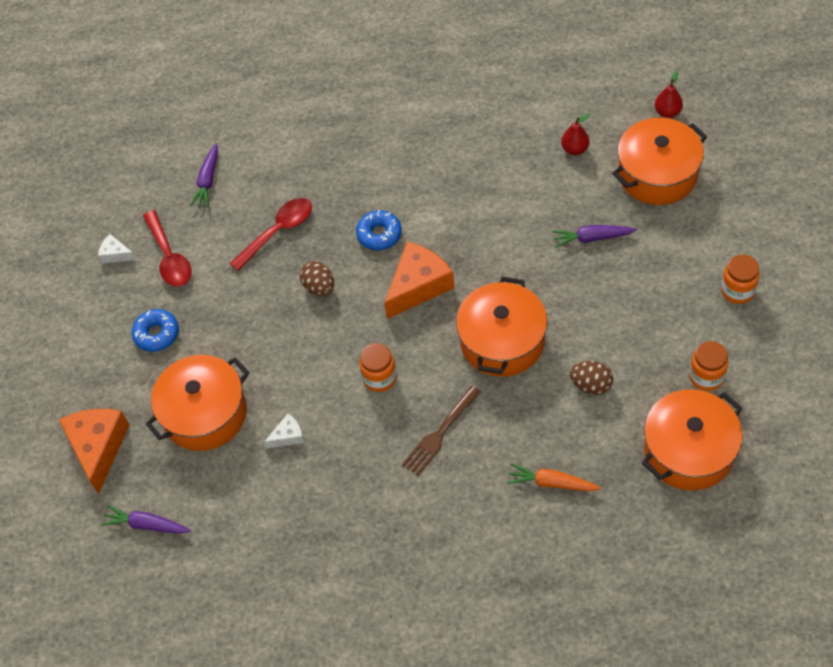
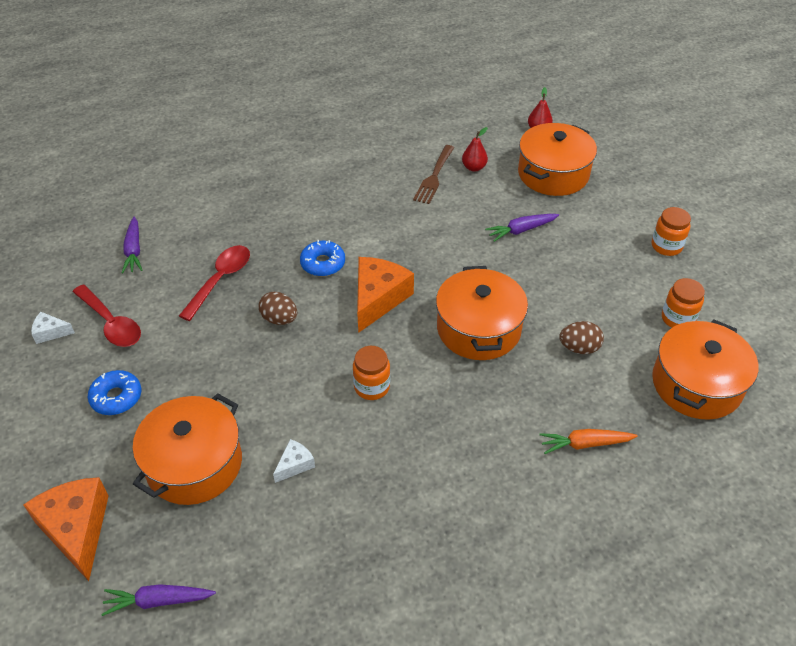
camera: 25 degrees left, 10 degrees down
(440, 433) = (453, 424): brown fork -> brown fork (434, 177)

